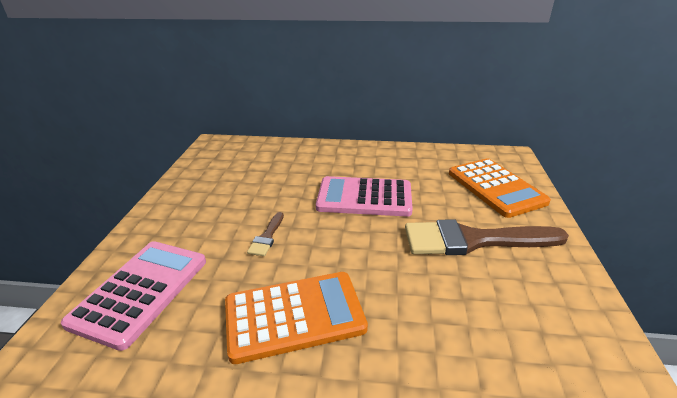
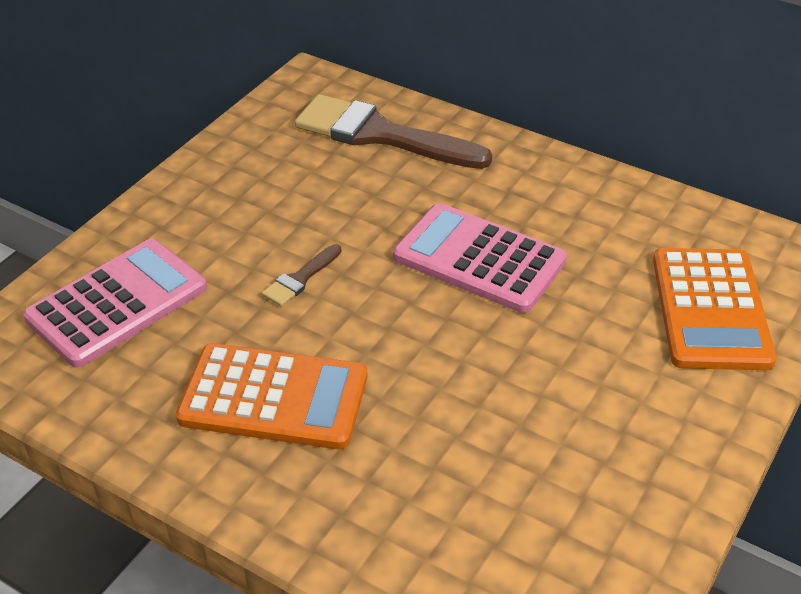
camera: 25 degrees right, 10 degrees up
(473, 240) = (586, 383): brown brush -> brown brush (380, 135)

